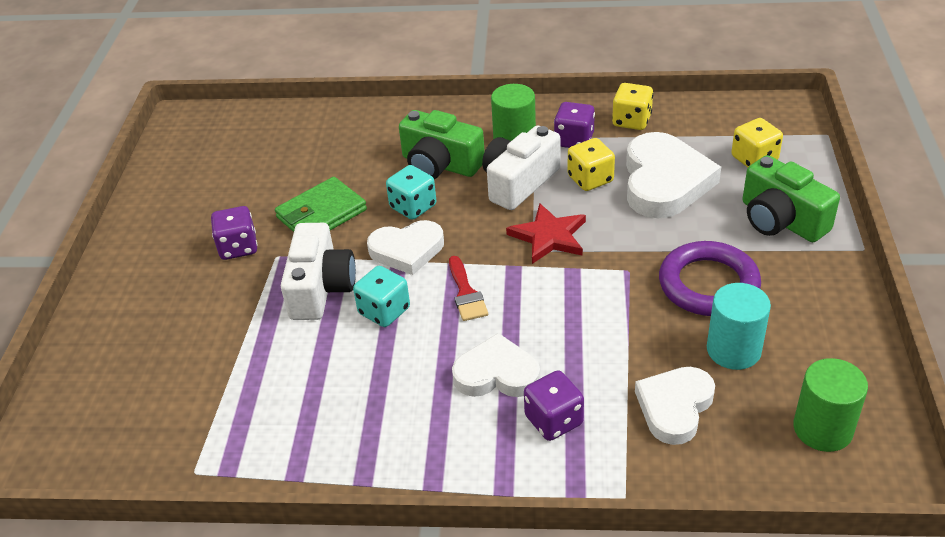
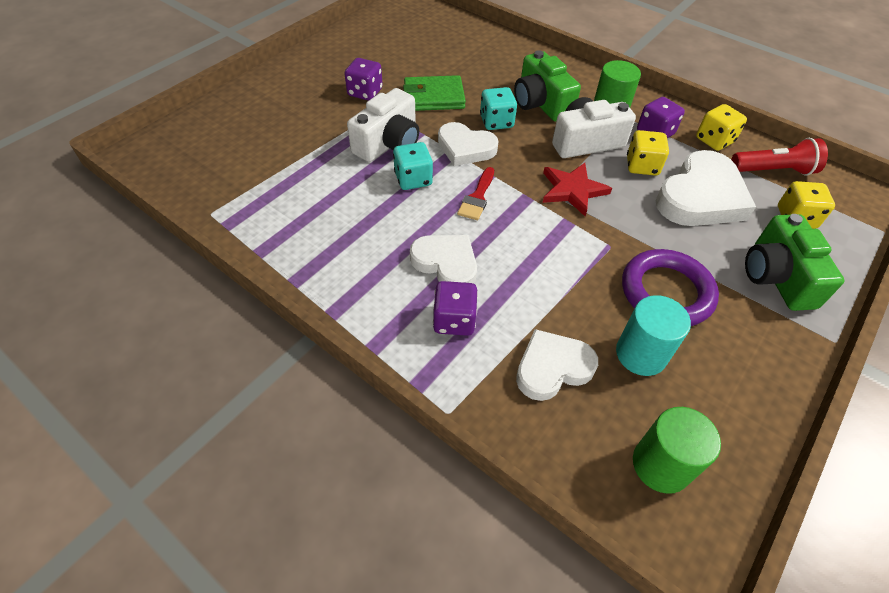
camera: 30 degrees right, 10 degrees up
(703, 124) = (773, 171): none -> red flashlight

